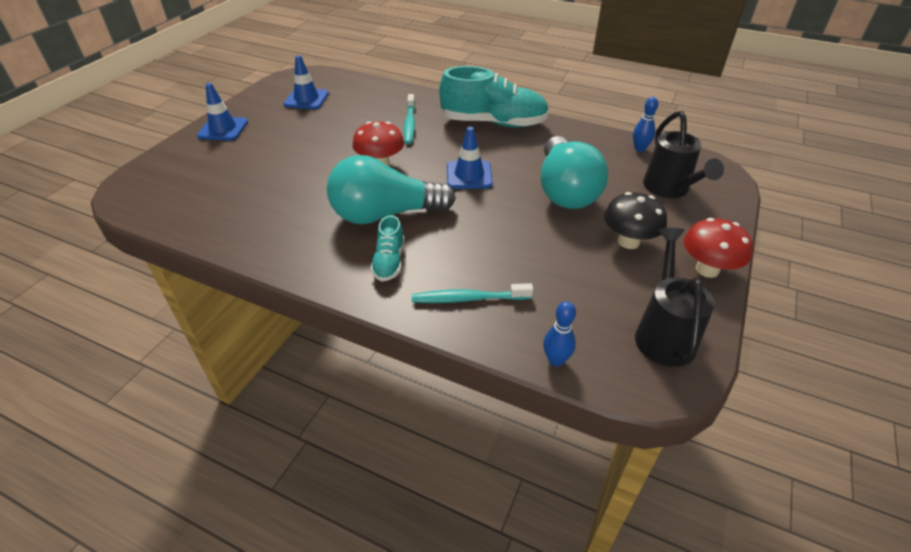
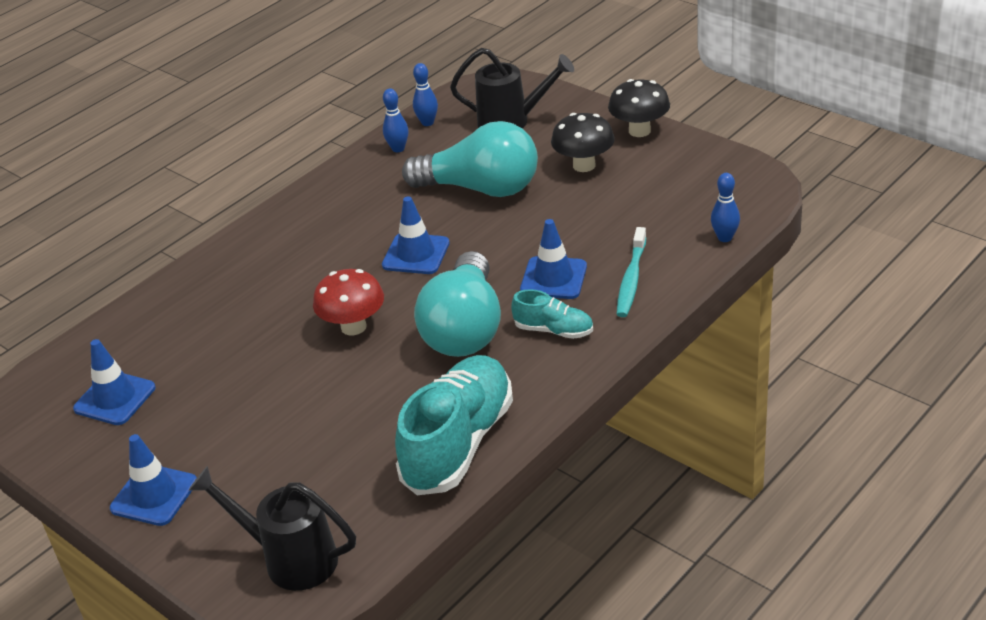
camera: 70 degrees left, 5 degrees down
(409, 124) = (262, 293): turquoise toothbrush -> none
(458, 250) = (553, 278): none -> blue traffic cone
(493, 123) = (305, 219): turquoise shoe -> turquoise shoe (458, 443)
(597, 142) = (398, 148): none -> blue bowling pin
(663, 333) = (710, 173): black watering can -> black watering can (290, 559)
(707, 269) = (639, 131): red mushroom -> black mushroom

